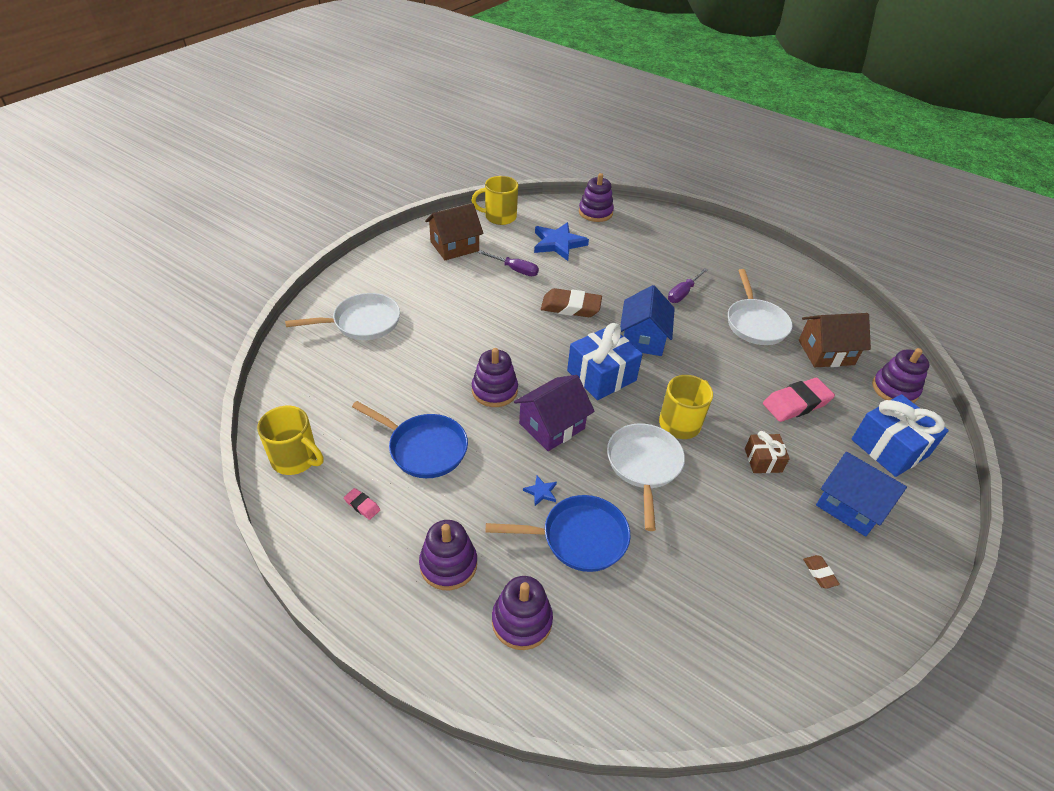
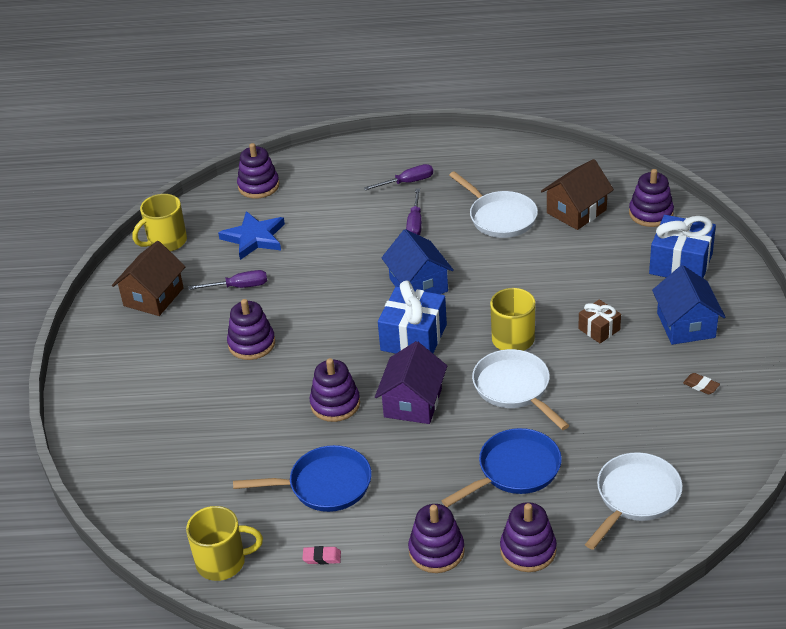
camera: 30 degrees left, 5 degrees down
(362, 322) = (145, 419): white pan -> white pan (635, 497)
(483, 312) = (251, 344): none -> purple stacking toy
(541, 492) = (454, 457): blue star -> none
(570, 307) = (327, 293): brown eraser -> none
(704, 262) = (407, 182): none -> purple screwdriver
(796, 403) = (587, 269): pink eraser -> none
(850, 506) = (686, 325): blue house -> blue house turned 75 degrees clockwise

